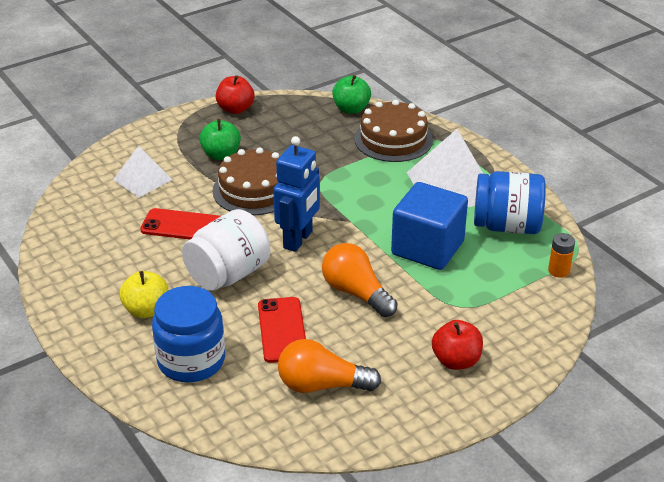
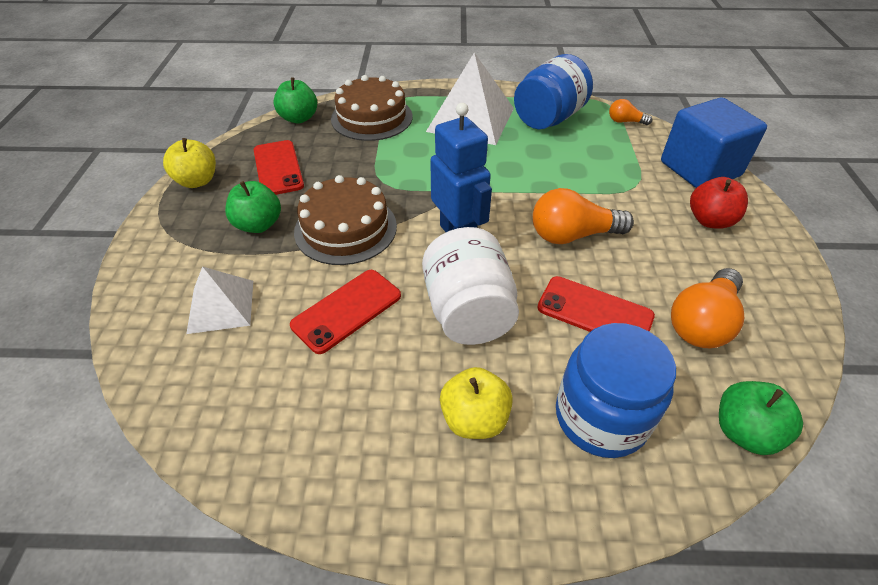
camera: 55 degrees left, 10 degrees up
(233, 428) = (744, 431): none -> green apple
(235, 109) = (197, 181): red apple -> yellow apple
(284, 131) = (278, 168): none -> red phone
(427, 248) = (542, 167): blue cube -> blue cube (700, 169)
(559, 271) = (625, 121): orange battery -> orange light bulb

